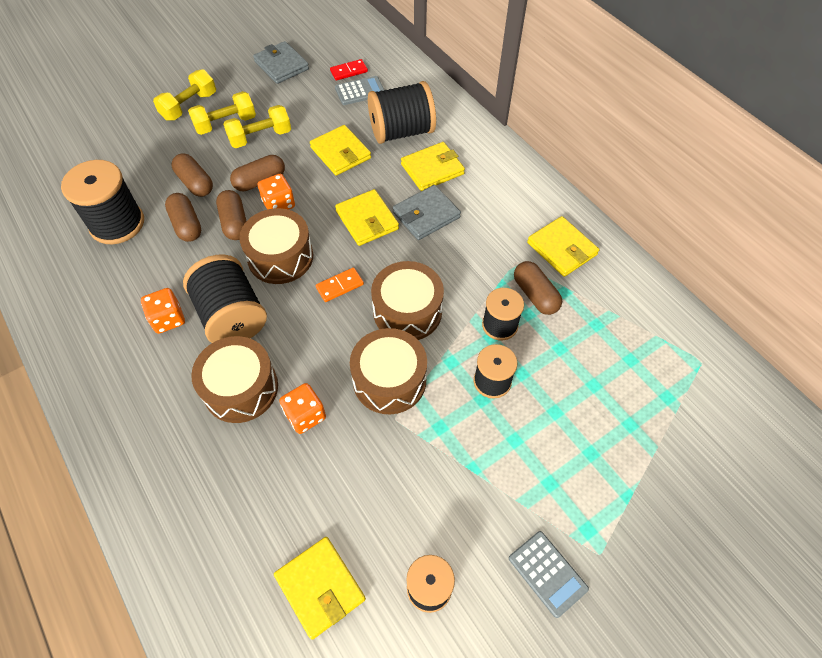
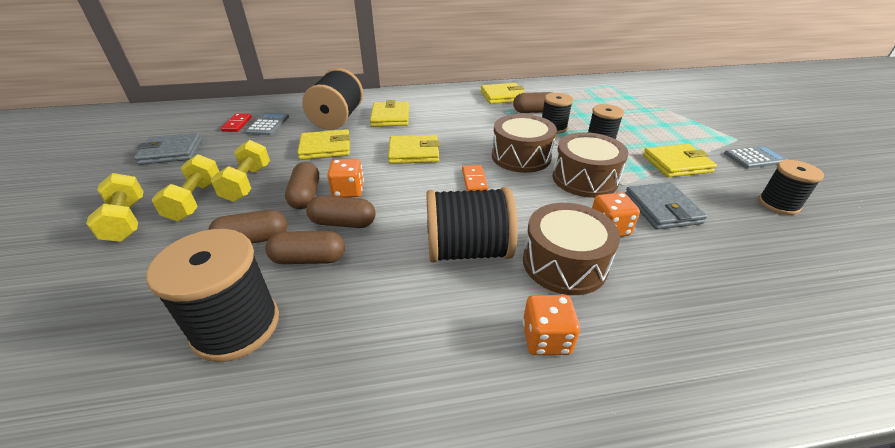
camera: 65 degrees left, 20 degrees down
(168, 319) = (439, 303): orange dice -> orange dice (546, 338)
(280, 257) = (415, 204): brown drum -> none
(320, 587) = (793, 259): yellow wallet -> yellow wallet (676, 164)
(426, 215) = (433, 129): grey wallet -> grey wallet (662, 209)

